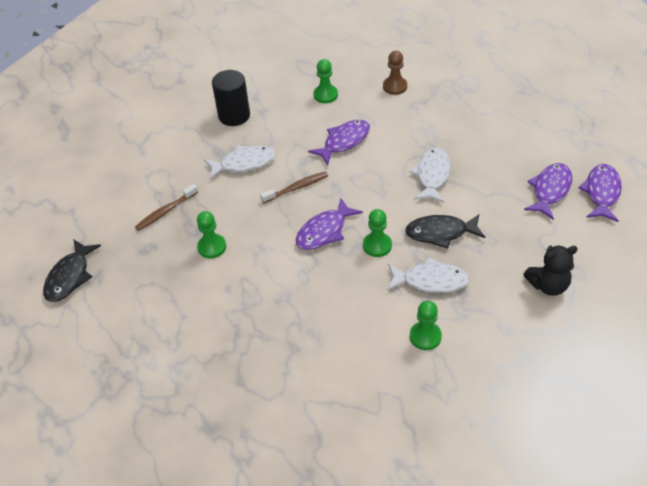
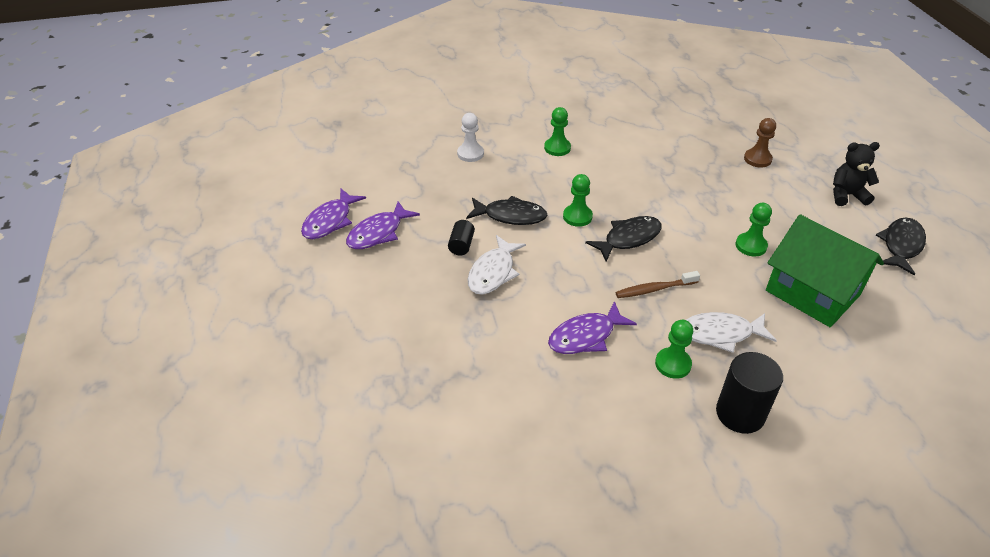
camera: 170 degrees left, 5 degrees down
(165, 211) = (813, 292): brown toothbrush -> green house
(324, 231) = (629, 238): purple fish -> black fish
(325, 95) = (597, 420): green pawn -> green pawn (673, 364)
(395, 86) = (489, 411): brown pawn -> brown pawn (757, 159)
(431, 281) = (537, 181): white fish -> none
(471, 194) = (461, 245): none -> black cylinder
(519, 305) = (470, 154): none -> white pawn
(548, 285) = (437, 162): black teddy bear -> black teddy bear (846, 195)

